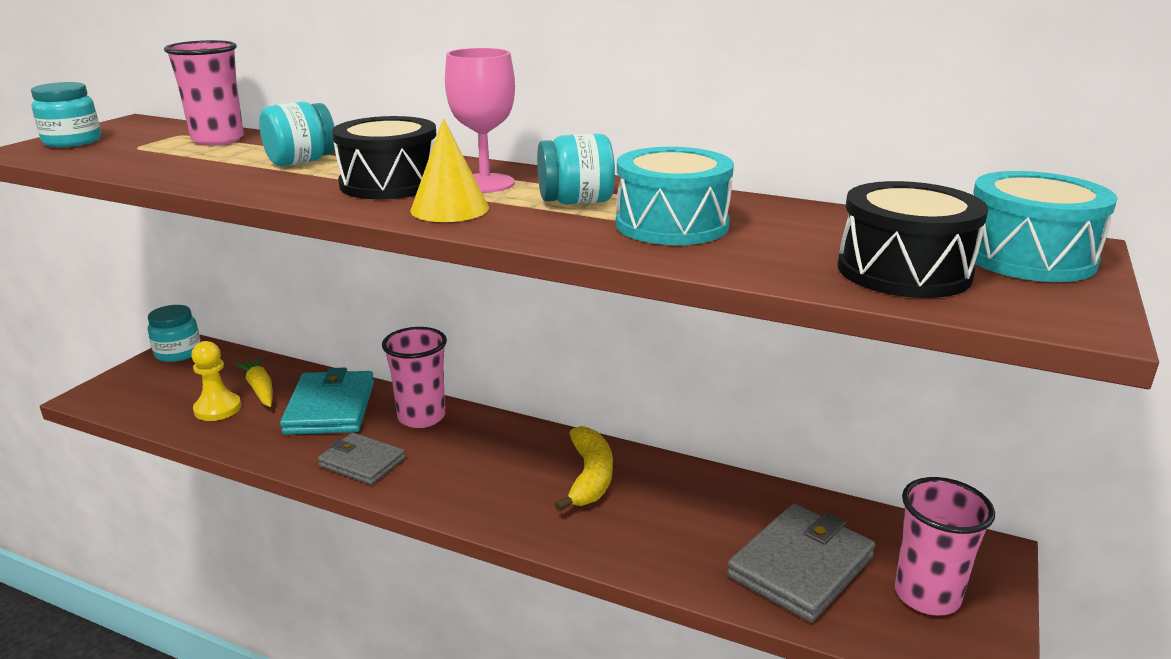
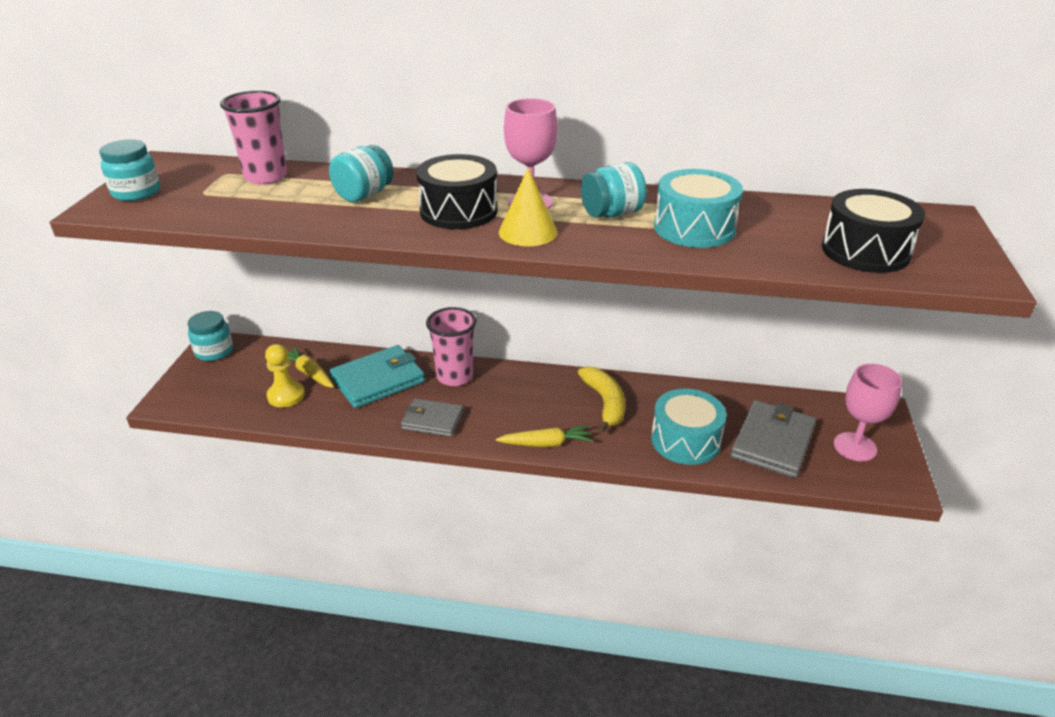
camera: 15 degrees left, 10 degrees up
(330, 408) = (378, 380): turquoise wallet -> turquoise wallet turned 75 degrees clockwise
(483, 513) = (546, 443): none -> yellow carrot
(927, 595) = (855, 447): pink cup -> pink goblet
(1028, 257) = (929, 229): turquoise drum -> turquoise drum (685, 440)

